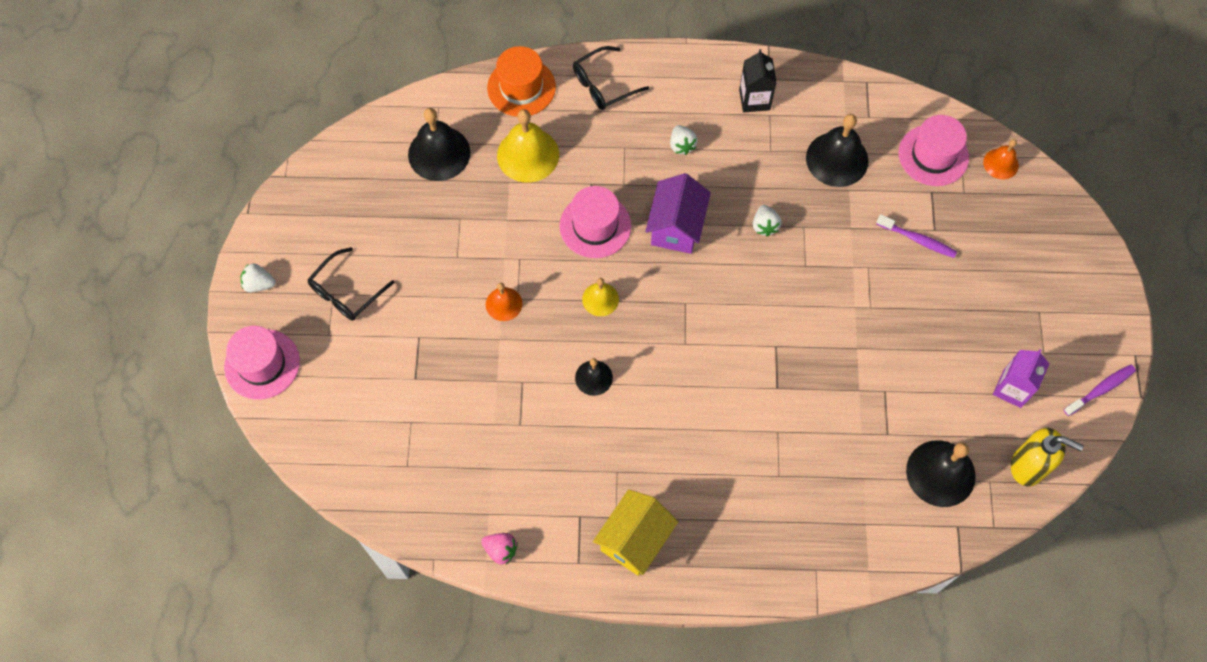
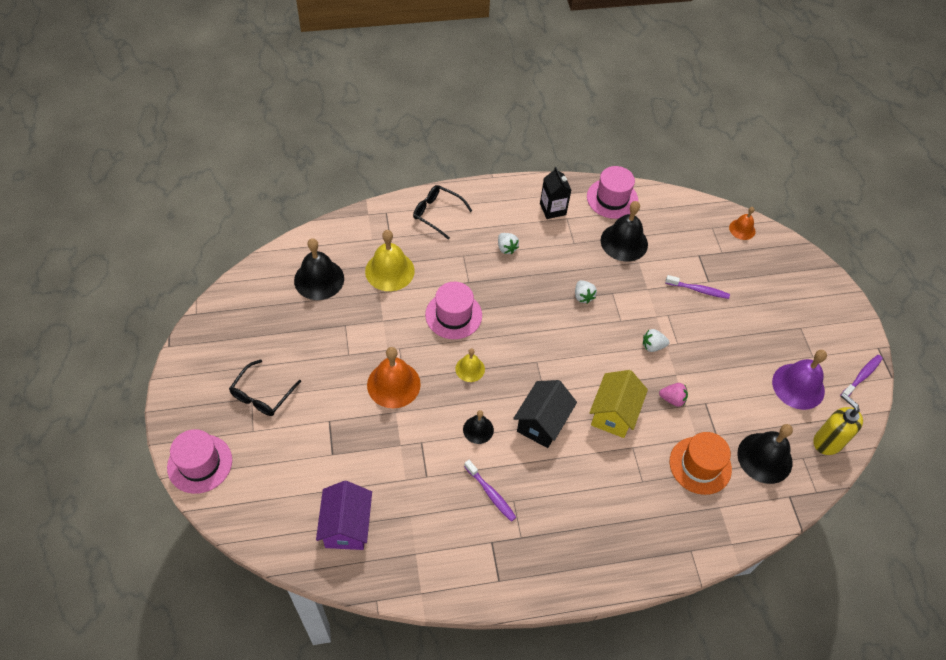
camera: 15 degrees left, 10 degrees down
(259, 284) = (187, 400): white strawberry -> white strawberry (653, 346)
(501, 550) = (432, 582): pink strawberry -> pink strawberry (672, 399)
(504, 304) = (393, 384): orange bell -> orange bell, size x1.78
(521, 87) = (374, 223): orange hat -> orange hat (700, 465)
(591, 459) = (491, 494): none -> purple toothbrush
(603, 85) = (437, 213): black glasses -> black glasses turned 75 degrees clockwise
(634, 540) = (540, 553): yellow house -> yellow house (613, 414)
(673, 382) = (542, 423): none -> black house
(676, 227) = (516, 307): purple house -> purple house (346, 526)
(933, 155) = (692, 230): pink hat -> pink hat (612, 198)
(1012, 389) = (798, 386): purple carton -> purple bell
(1028, 466) = (827, 442): yellow soap dispenser -> yellow soap dispenser turned 135 degrees counterclockwise

